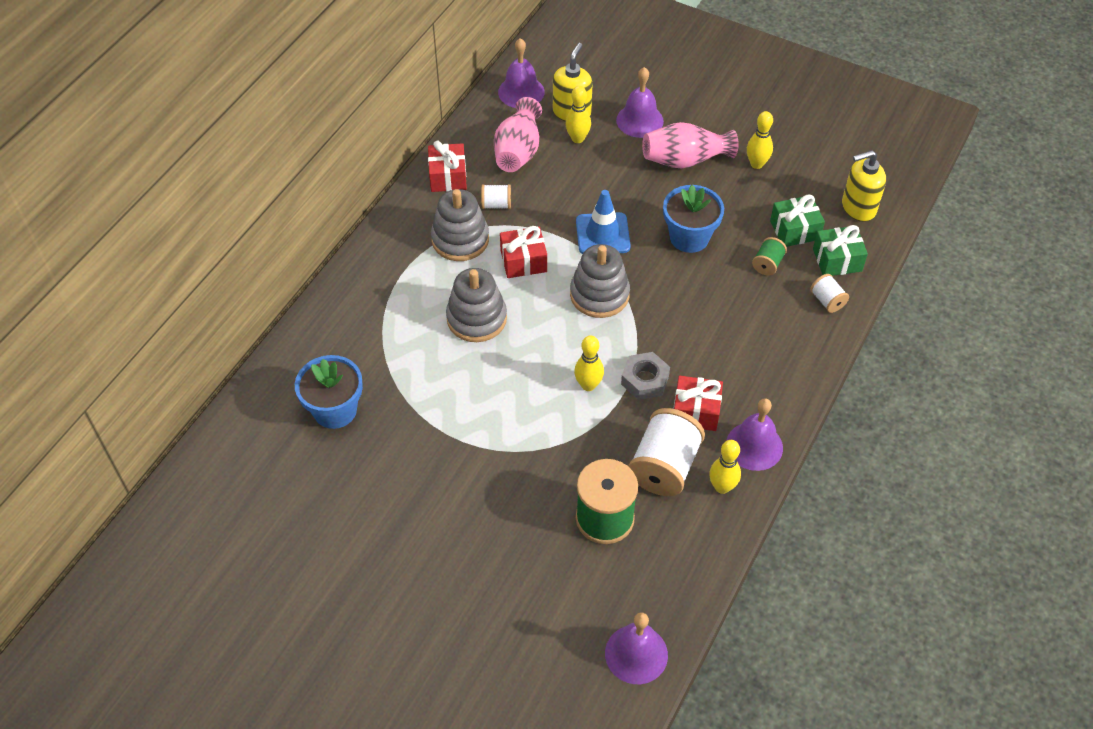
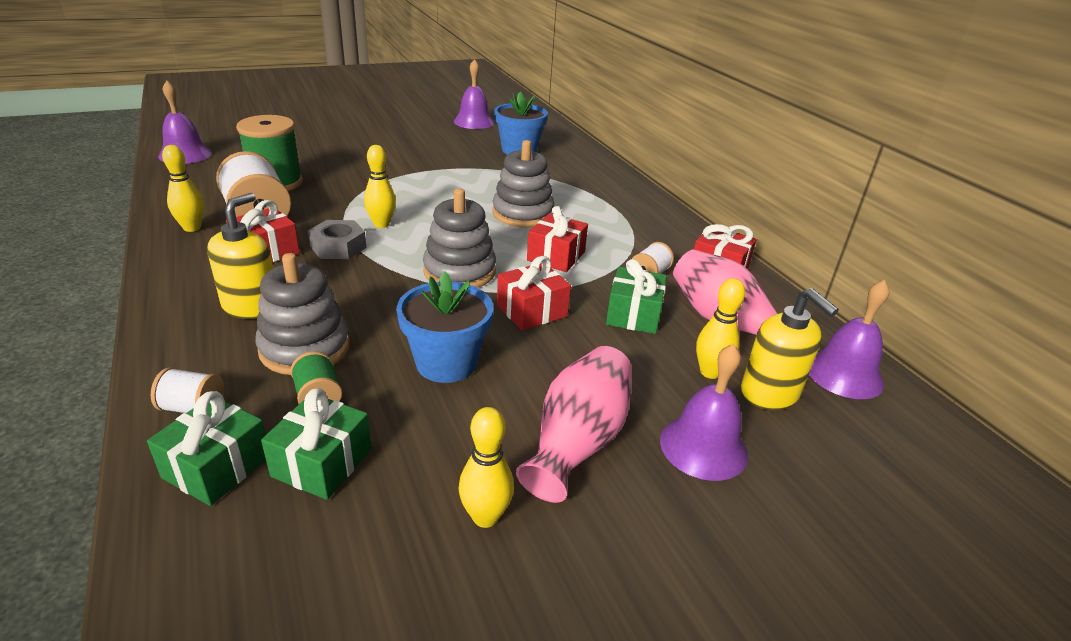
camera: 125 degrees right, 20 degrees down
(460, 239) = (623, 241): grey stacking toy -> grey stacking toy (305, 348)
(555, 190) = (633, 315): none -> green gift
(602, 234) = (532, 311): blue traffic cone -> red gift
(754, 446) = (182, 258): purple bell -> purple bell (474, 122)
(858, 208) = (241, 580): yellow soap dispenser -> yellow soap dispenser (251, 306)

